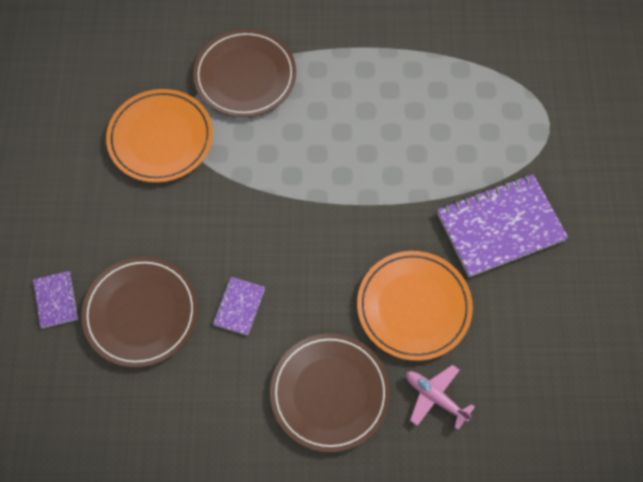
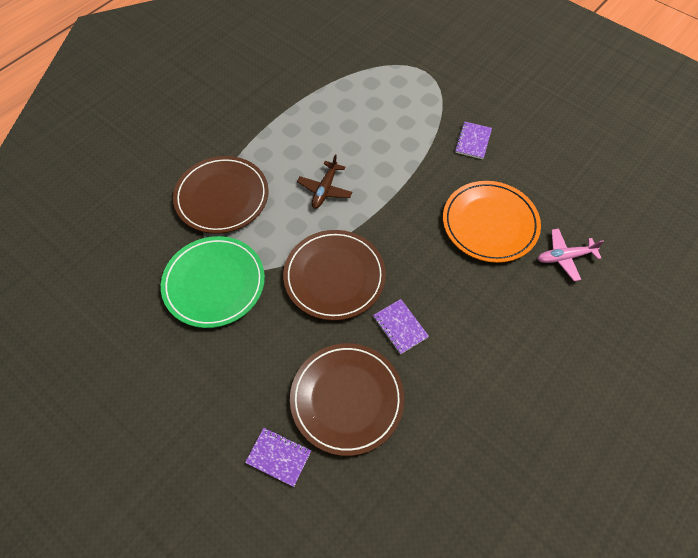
camera: 50 degrees left, 5 degrees down
(160, 138) = (214, 283): orange plate -> green plate
(325, 146) = (325, 190): none -> brown plane
(329, 393) = (514, 316): brown plate -> brown plate (334, 276)
(500, 227) = (473, 141): purple notebook -> purple notebook, size x0.47

